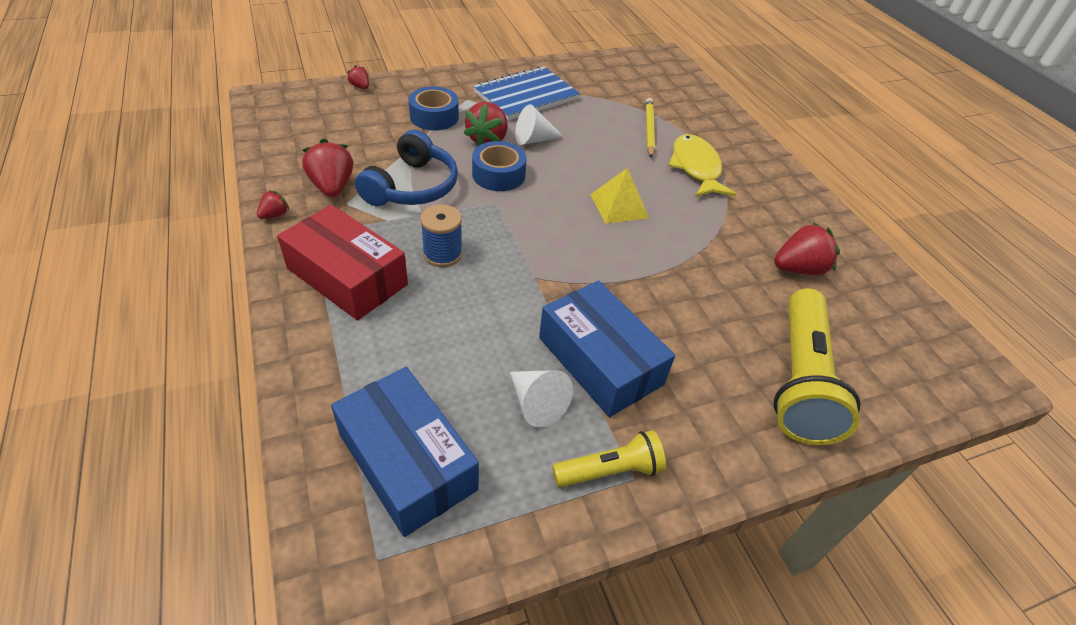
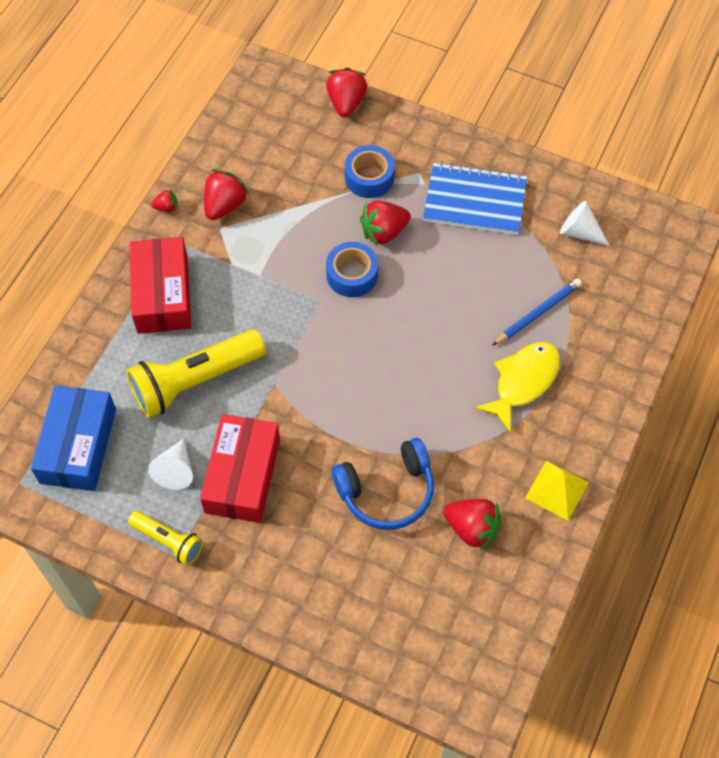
camera: 50 degrees right, 15 degrees up
(360, 87) = (346, 103): red strawberry -> red strawberry, size x1.92
(412, 187) = (278, 243): blue headphones -> blue headphones (387, 491)
(442, 254) = (236, 320): blue spool -> none
(534, 140) = (422, 257): white cone -> white cone (579, 232)
(600, 361) = (242, 475): blue box -> red box
(619, 206) = (408, 370): yellow pyramid -> yellow pyramid (557, 490)
(649, 130) = (538, 313): yellow pencil -> blue pencil
(800, 380) = (349, 595): yellow flashlight -> yellow flashlight (195, 381)

